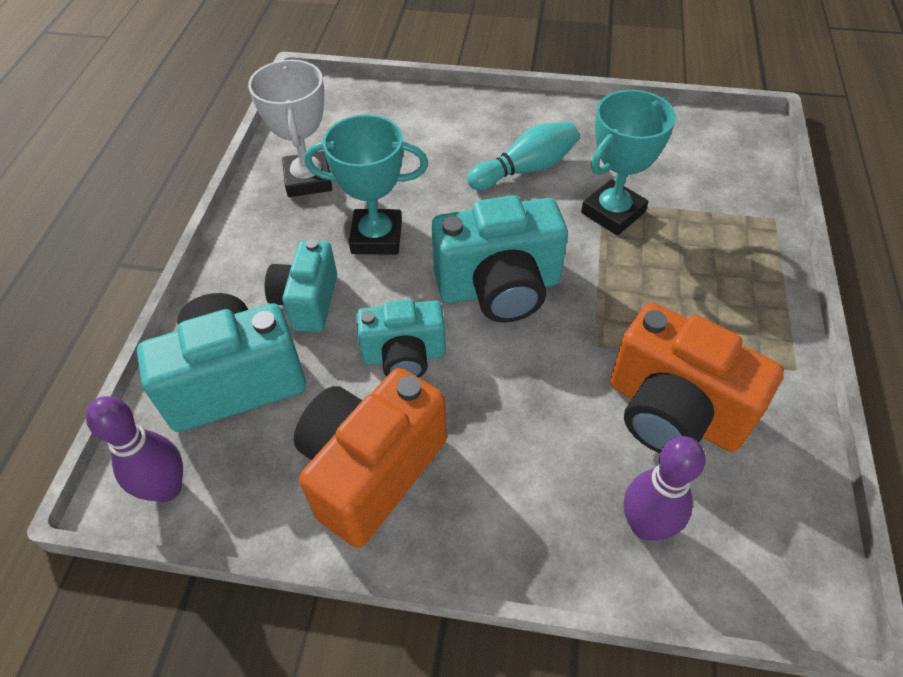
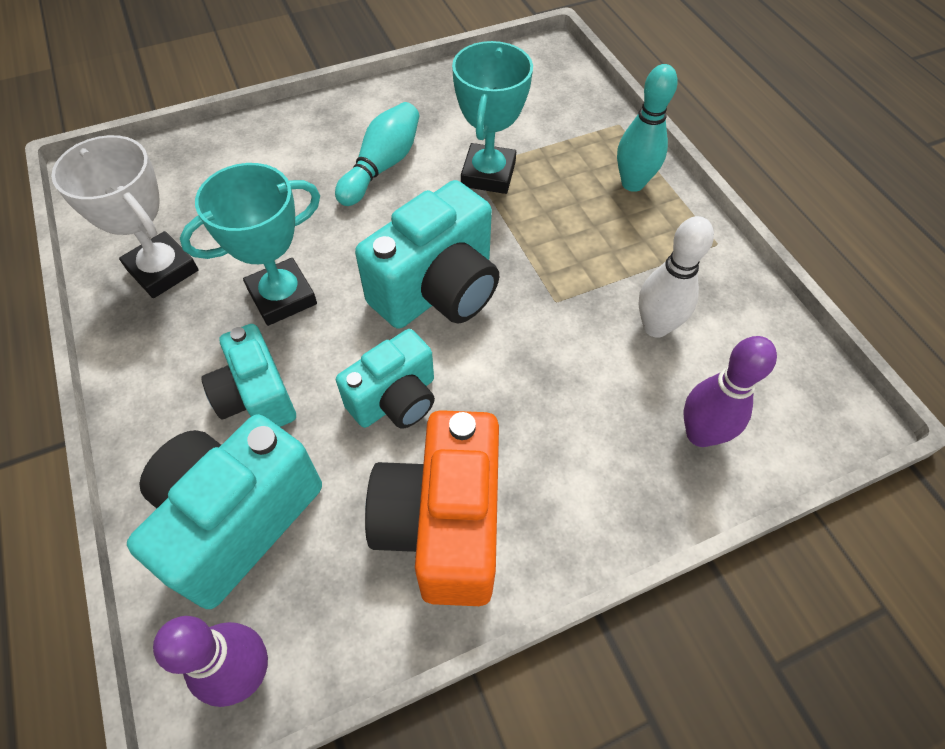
camera: 35 degrees left, 5 degrees up
(673, 412) = (655, 326): orange camera -> white bowling pin
(747, 277) = (632, 183): none -> turquoise bowling pin

